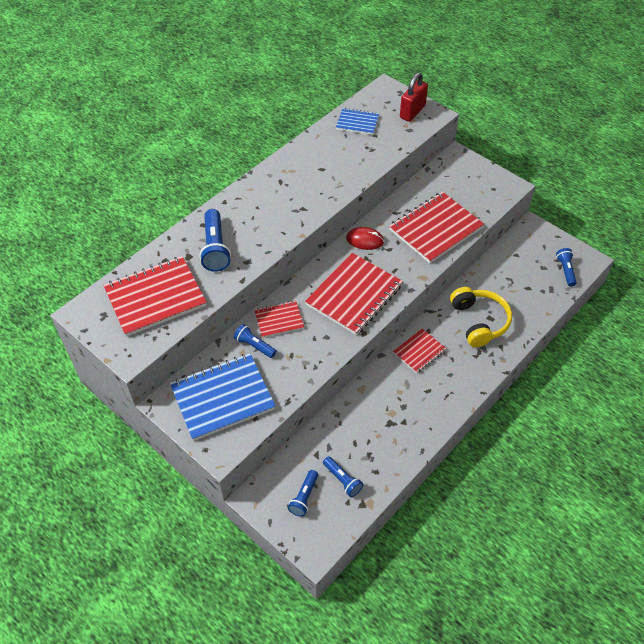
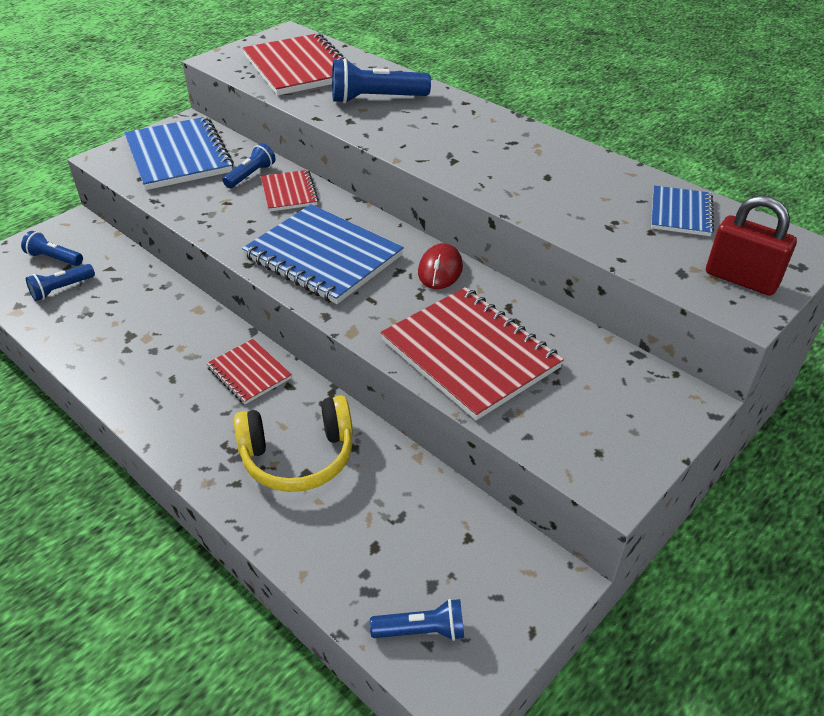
camera: 90 degrees right, 10 degrees down
(354, 295) = (323, 256): red notebook -> blue notebook

